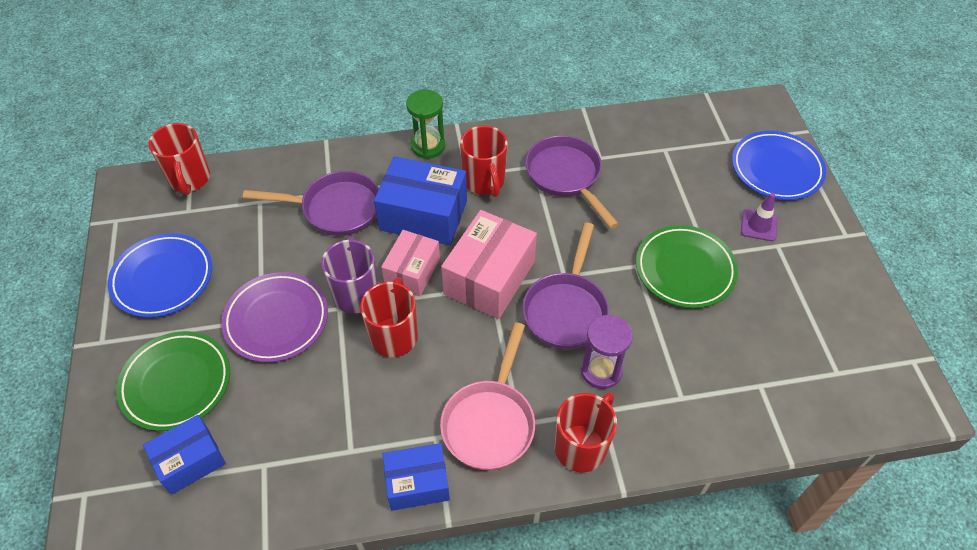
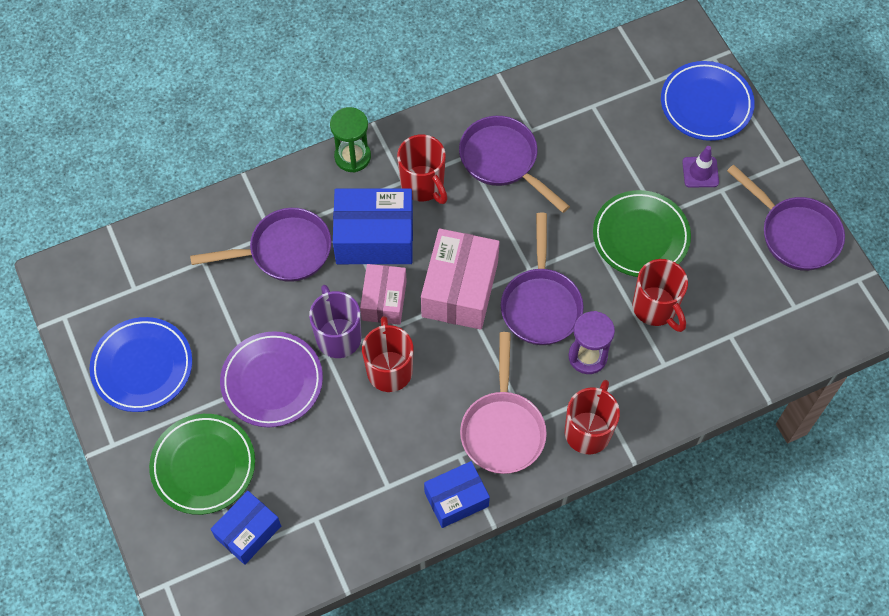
camera: 15 degrees left, 10 degrees up
(190, 179) = (120, 253): red mug -> red mug (655, 308)
(848, 301) = (795, 233): none -> purple pan

